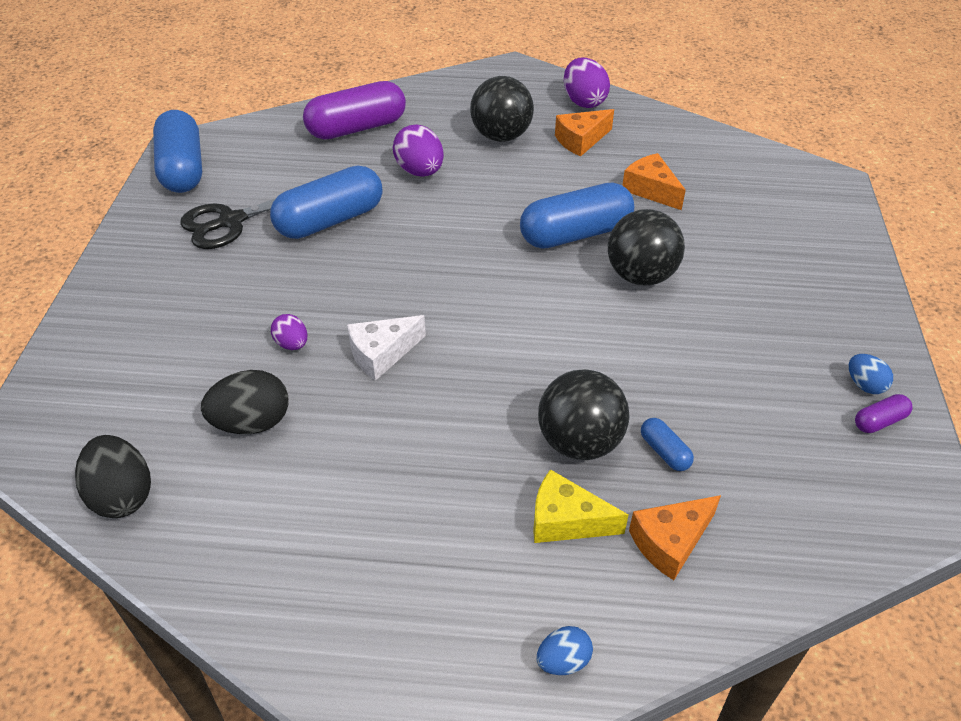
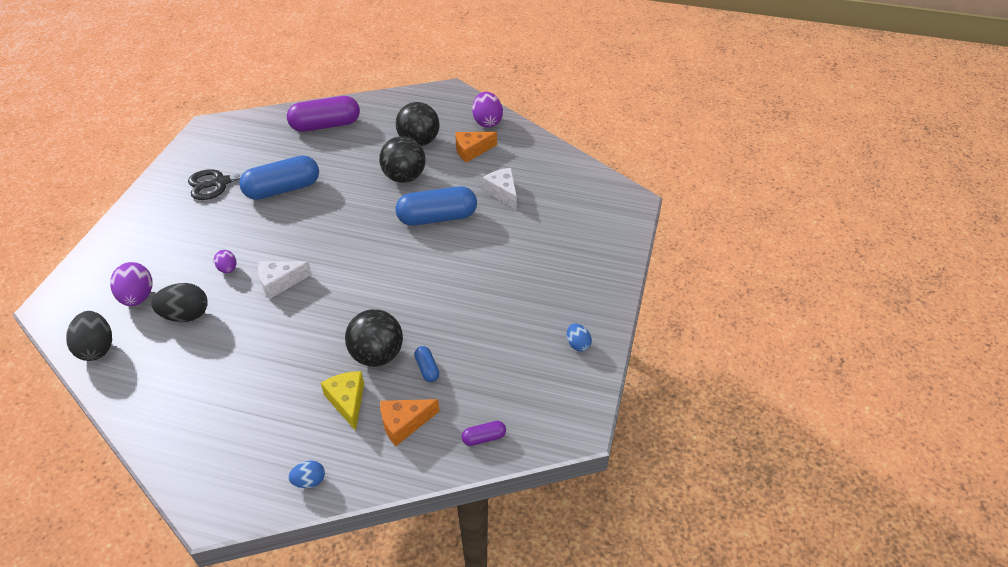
camera: 10 degrees right, 0 degrees up
(183, 169) = (203, 142): blue capsule -> none
(420, 171) = (354, 161): purple egg -> purple egg (138, 297)
(566, 520) = (347, 401): yellow cheese -> yellow cheese turned 45 degrees clockwise
(640, 276) = (467, 252): black ball -> black ball (404, 177)
(651, 190) = (502, 192): orange cheese -> white cheese
(879, 421) = (574, 369): purple capsule -> purple capsule (484, 438)

